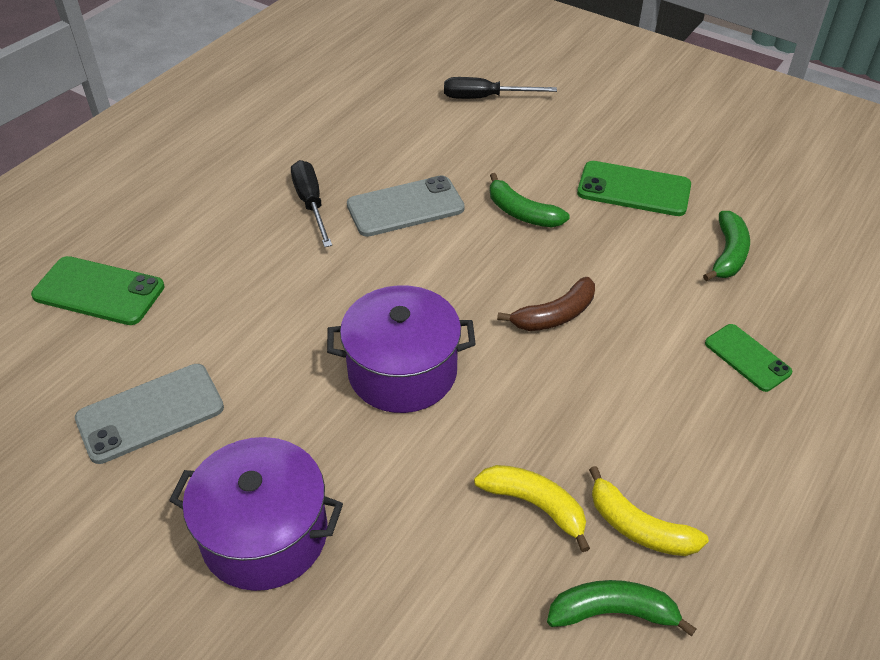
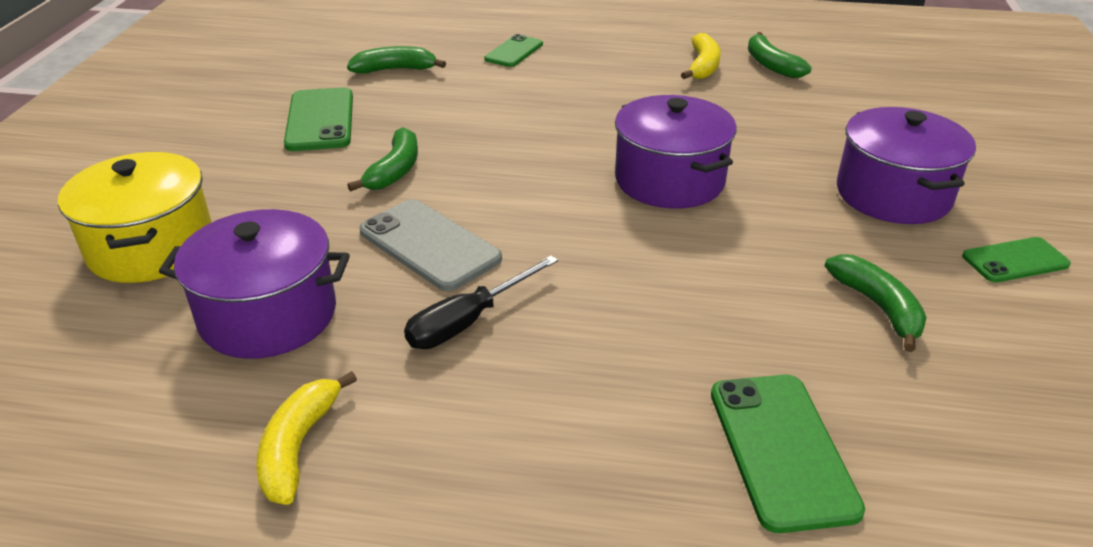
camera: 115 degrees left, 10 degrees down
(111, 557) = (1015, 260): none -> green phone
(150, 413) = (878, 307): grey phone -> green banana
(380, 131) = (268, 315): none -> purple pot
(485, 98) = (151, 247): black screwdriver -> yellow pot
(535, 505) = (729, 99): yellow banana -> yellow banana (299, 446)
(554, 315) = (533, 126): brown banana -> none

